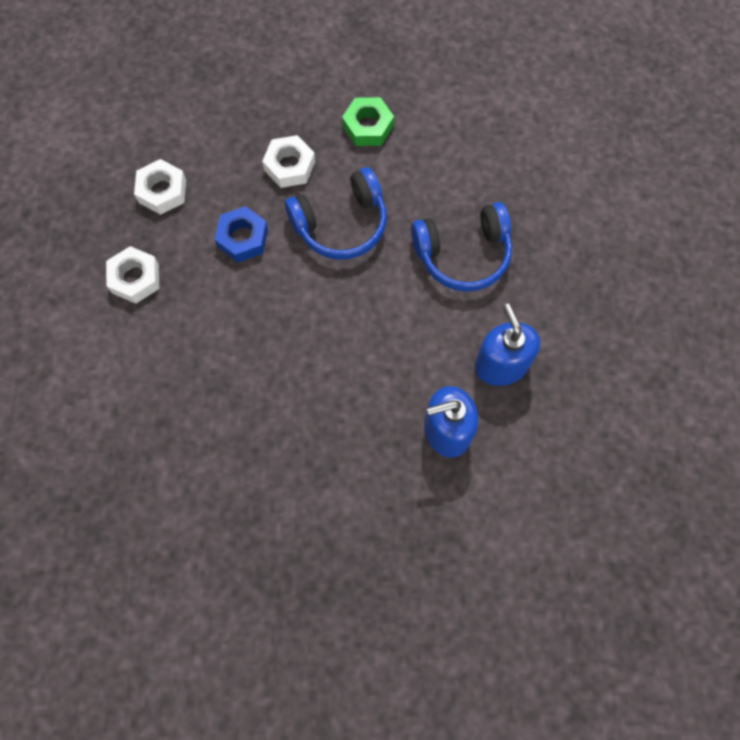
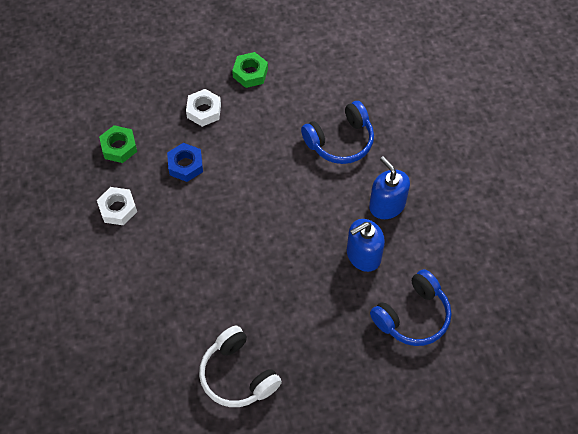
camera: 15 degrees left, 10 degrees down
(162, 191) = (119, 147): white nut -> green nut
(224, 560) = (237, 375): none -> white headphones
(341, 224) = (251, 140): blue headphones -> blue headphones (412, 316)

